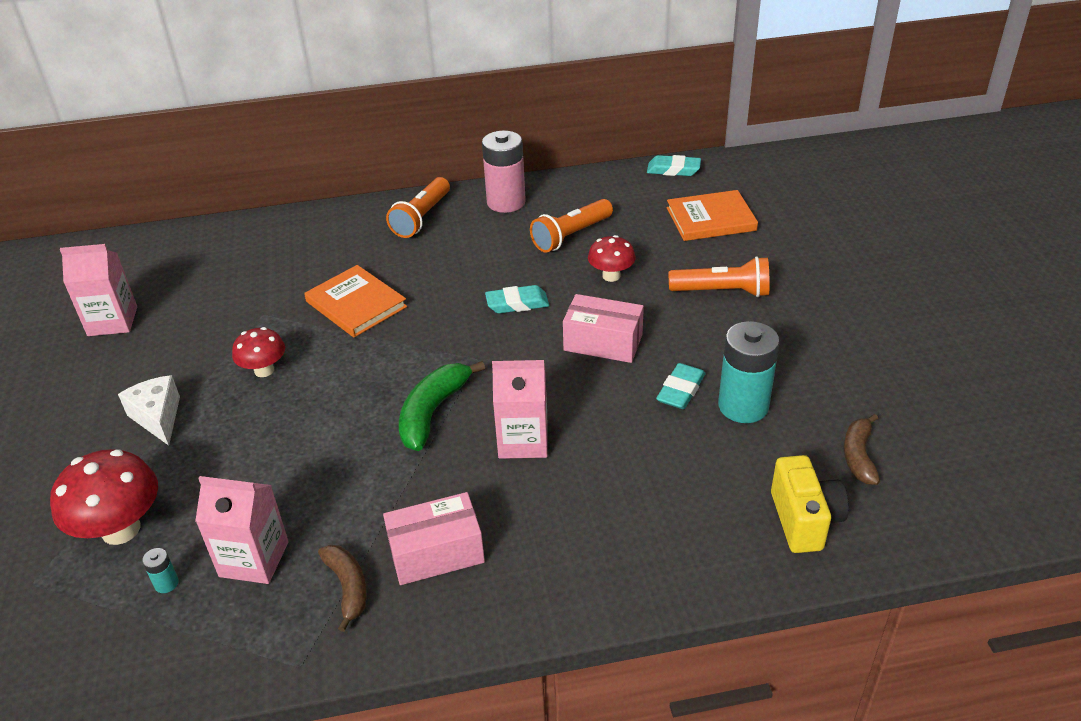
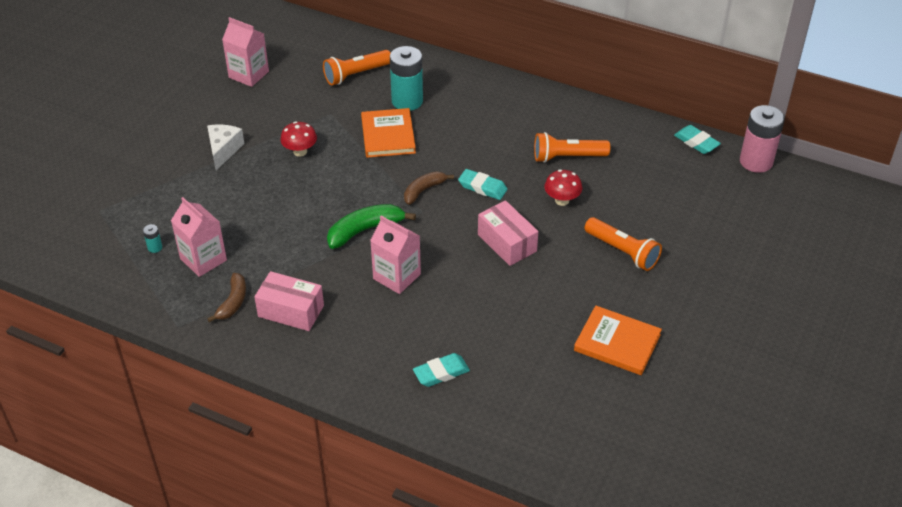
camera: 35 degrees right, 5 degrees up
(121, 529) = (157, 205): red mushroom -> none
(421, 218) = (485, 93): orange flashlight -> orange flashlight (356, 74)
(506, 202) = (551, 109): pink battery -> pink battery (756, 161)
(681, 390) = (519, 300): turquoise eraser -> turquoise eraser (441, 373)
(711, 219) = (677, 195): orange book -> orange book (617, 343)
(743, 406) = (546, 332): turquoise battery -> turquoise battery (407, 101)
(804, 520) = (502, 417): yellow camera -> none
(859, 456) = (580, 403): brown banana -> brown banana (423, 190)

